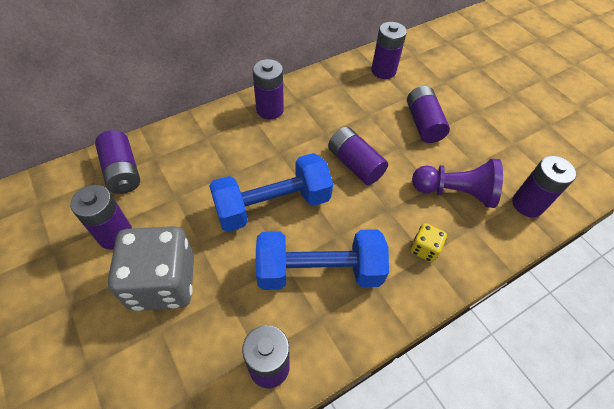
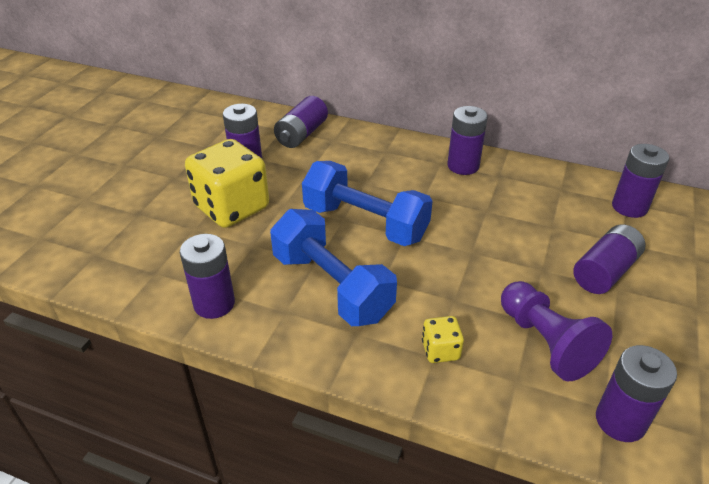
camera: 55 degrees right, 15 degrees down
(163, 282) = (232, 207): grey dice -> yellow dice
(355, 164) = (477, 249): purple battery -> none

